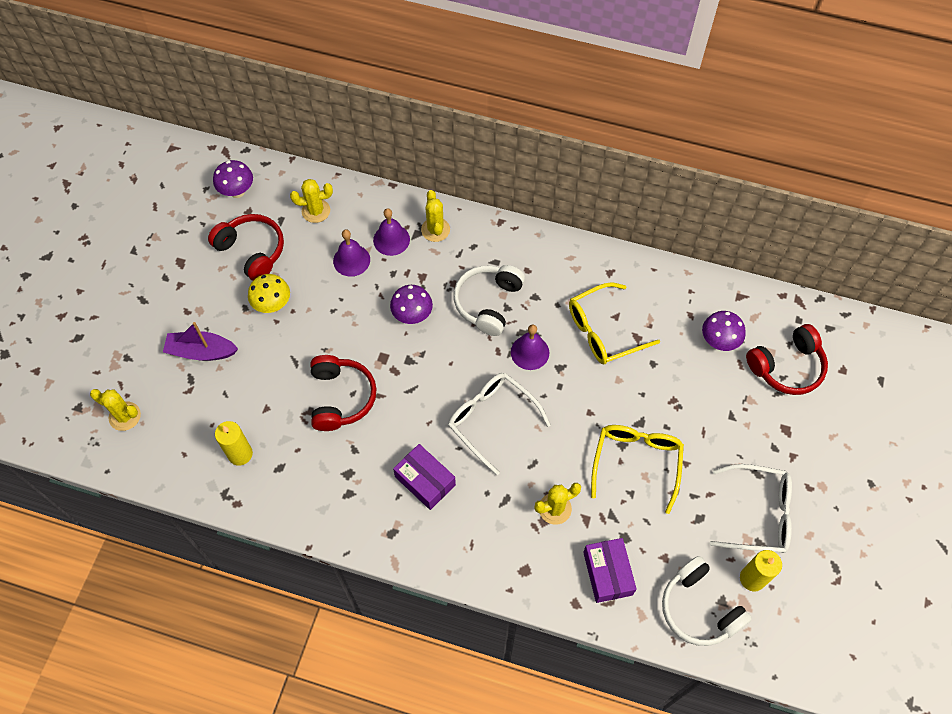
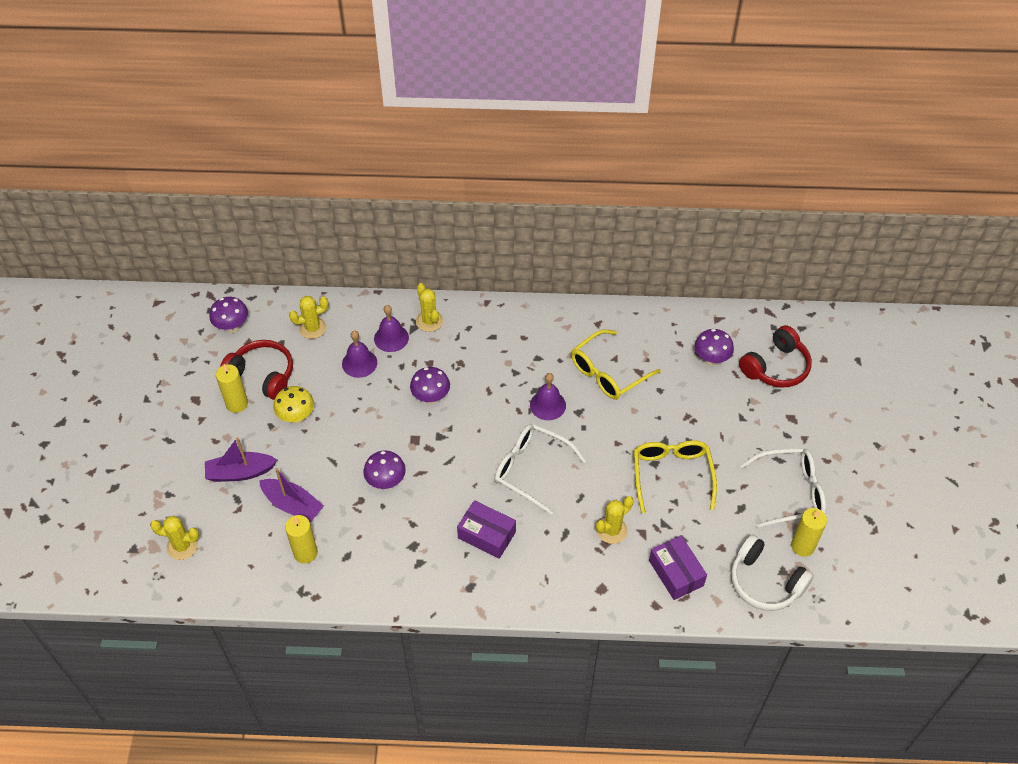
camera: 15 degrees left, 10 degrees down
(218, 276) = (237, 404): none -> yellow candle
(242, 399) = (293, 505): none -> purple boat
(341, 397) = (386, 482): red headphones -> purple mushroom
(488, 303) = (497, 372): white headphones -> none

